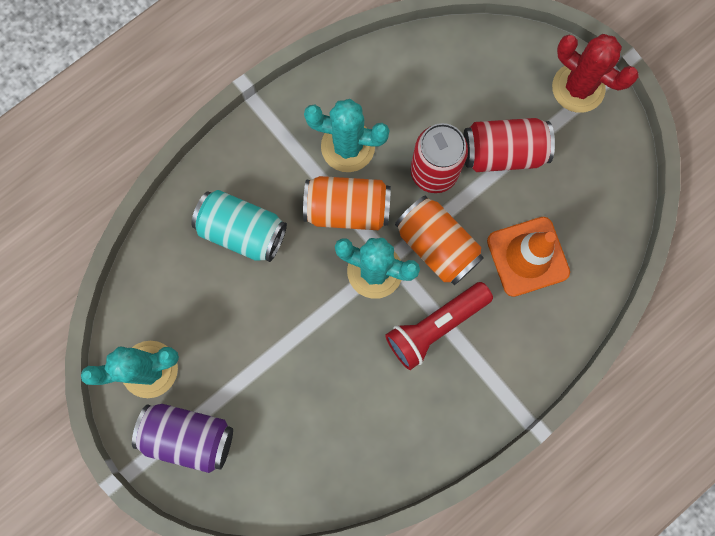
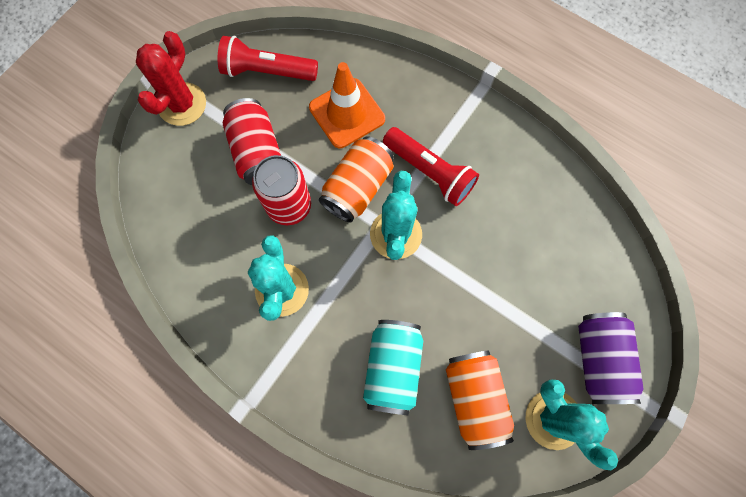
camera: 105 degrees left, 5 degrees down
(347, 209) = (344, 274): orange can -> orange can (474, 398)
(600, 183) = (267, 71): none -> red flashlight

